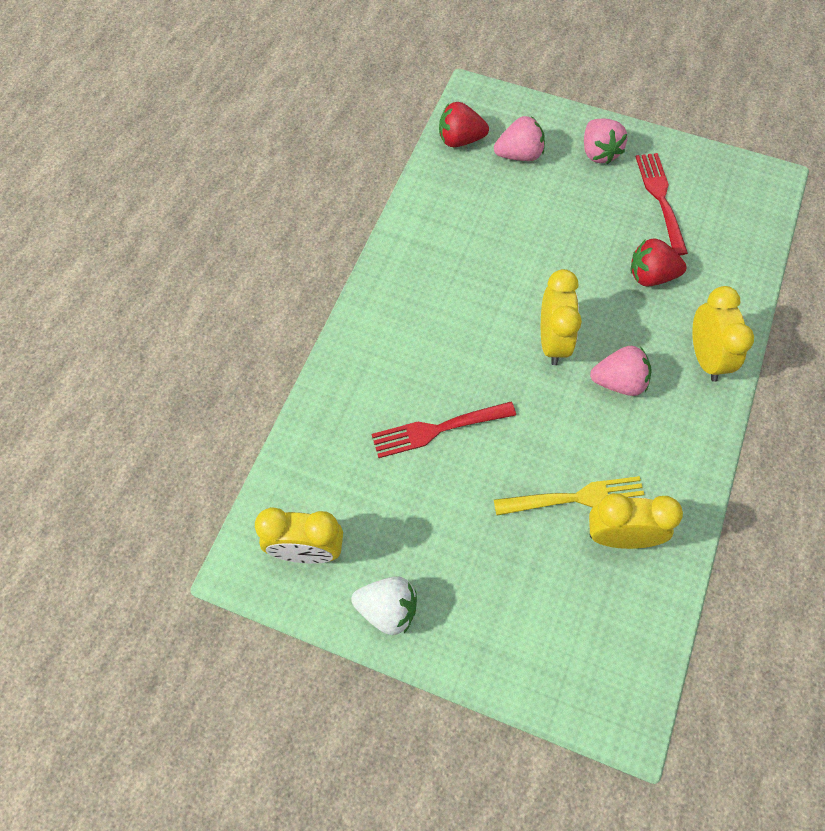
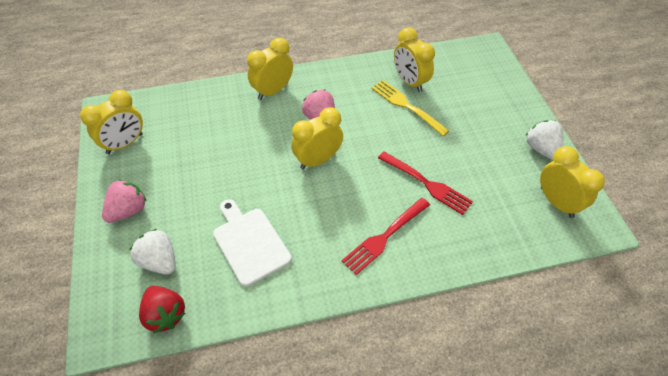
camera: 125 degrees left, 10 degrees down
(487, 227) = (249, 243): none -> white cutting board
(519, 155) = (159, 261): pink strawberry -> white strawberry
(651, 276) = (229, 135): red strawberry -> none
(661, 199) = (157, 156): red fork -> red fork (385, 236)
(700, 179) = (125, 144): none -> yellow clock

